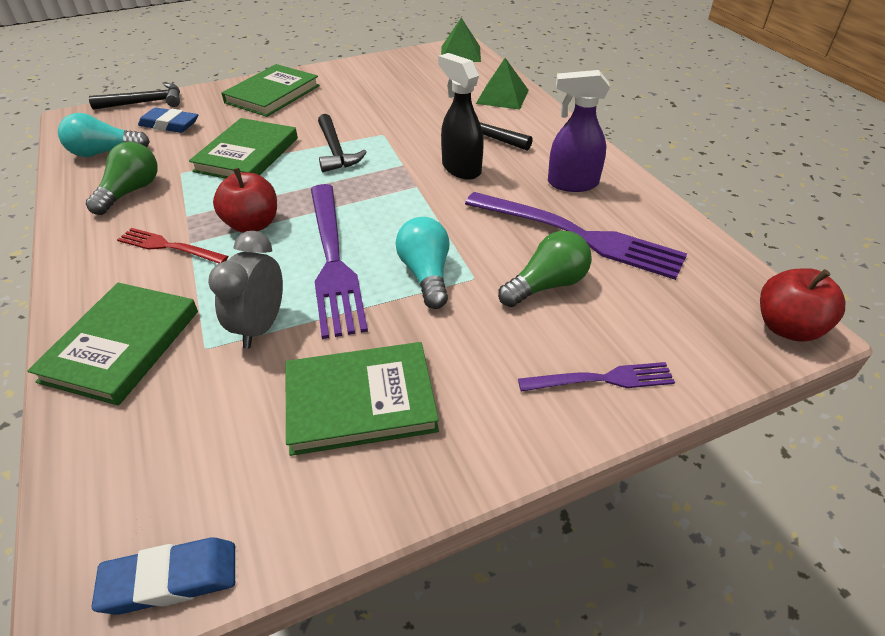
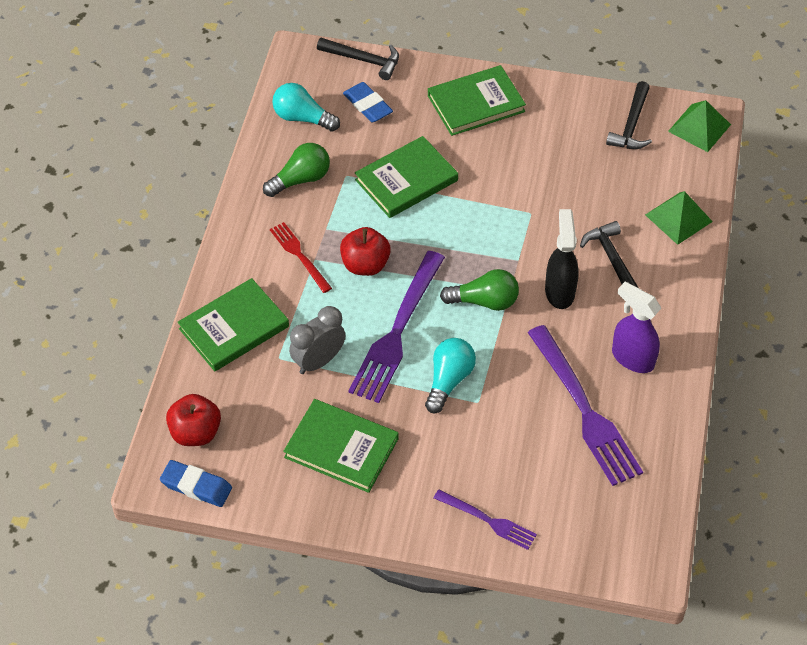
camera: 35 degrees right, 10 degrees up
(335, 151) = (477, 214): black hammer -> black hammer (631, 125)
(546, 285) = (520, 437): green light bulb -> green light bulb (484, 301)
(787, 327) = (644, 563): red apple -> red apple (196, 432)

